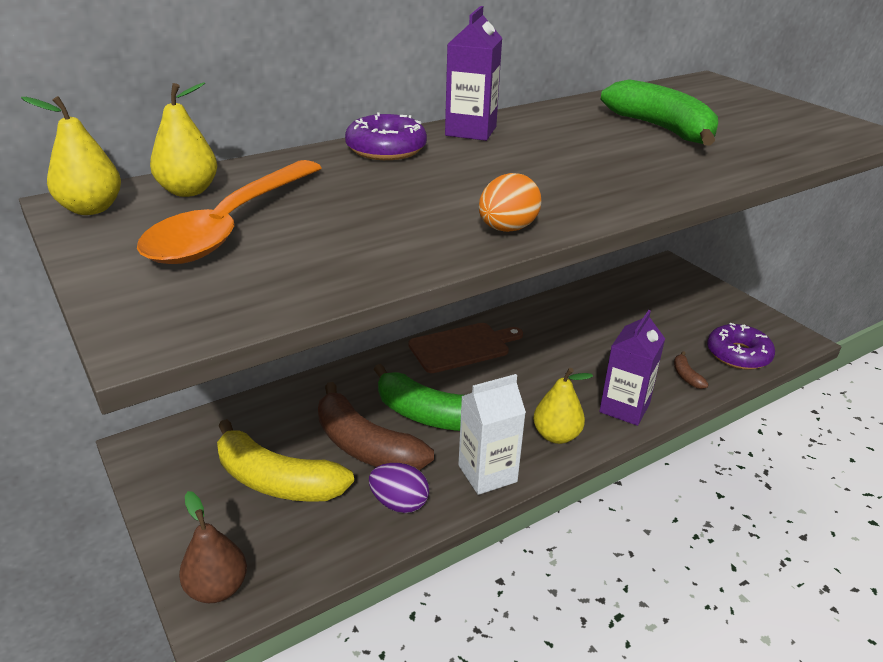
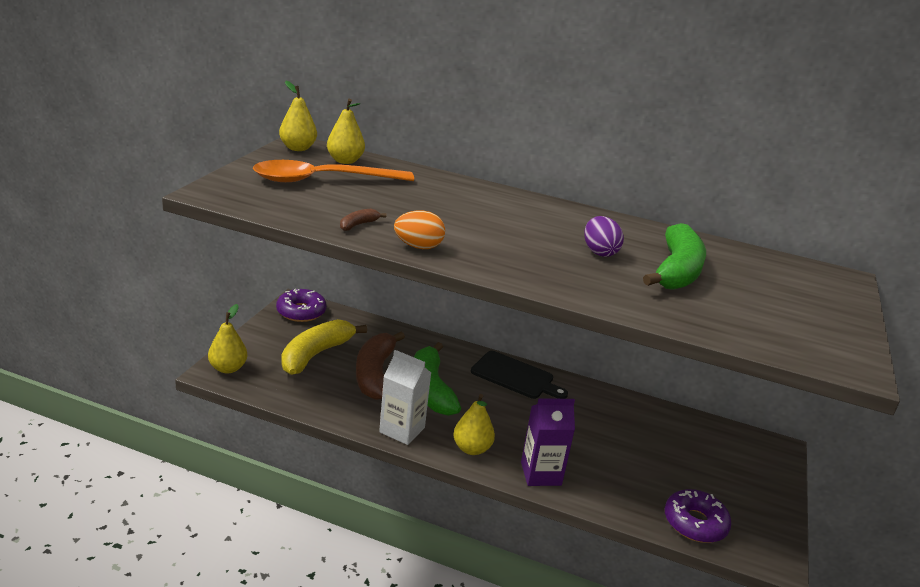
camera: 50 degrees right, 5 degrees down
(217, 588) = (228, 368): brown pear -> yellow pear
(276, 480) = (316, 354): yellow banana -> yellow banana turned 45 degrees clockwise
(386, 149) = (475, 191): purple donut -> purple donut (301, 312)
(399, 503) = (341, 404): purple egg -> purple egg (599, 252)
(462, 347) = (515, 376): brown cutting board -> black cutting board
(471, 131) = (547, 208): purple carton -> none
(686, 376) = (623, 498): brown banana -> brown banana (358, 225)

